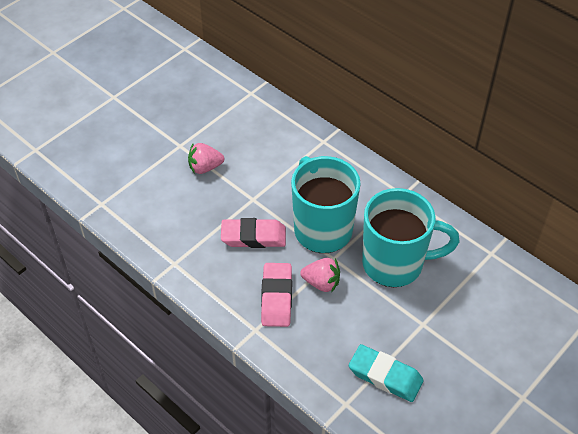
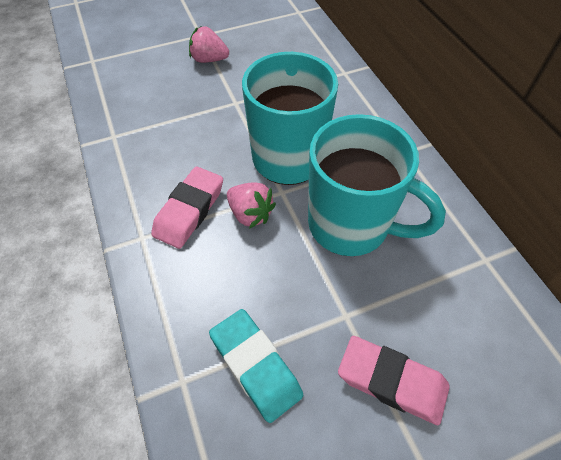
camera: 25 degrees right, 5 degrees up
(253, 237) = (210, 138): pink eraser -> pink eraser (391, 381)

